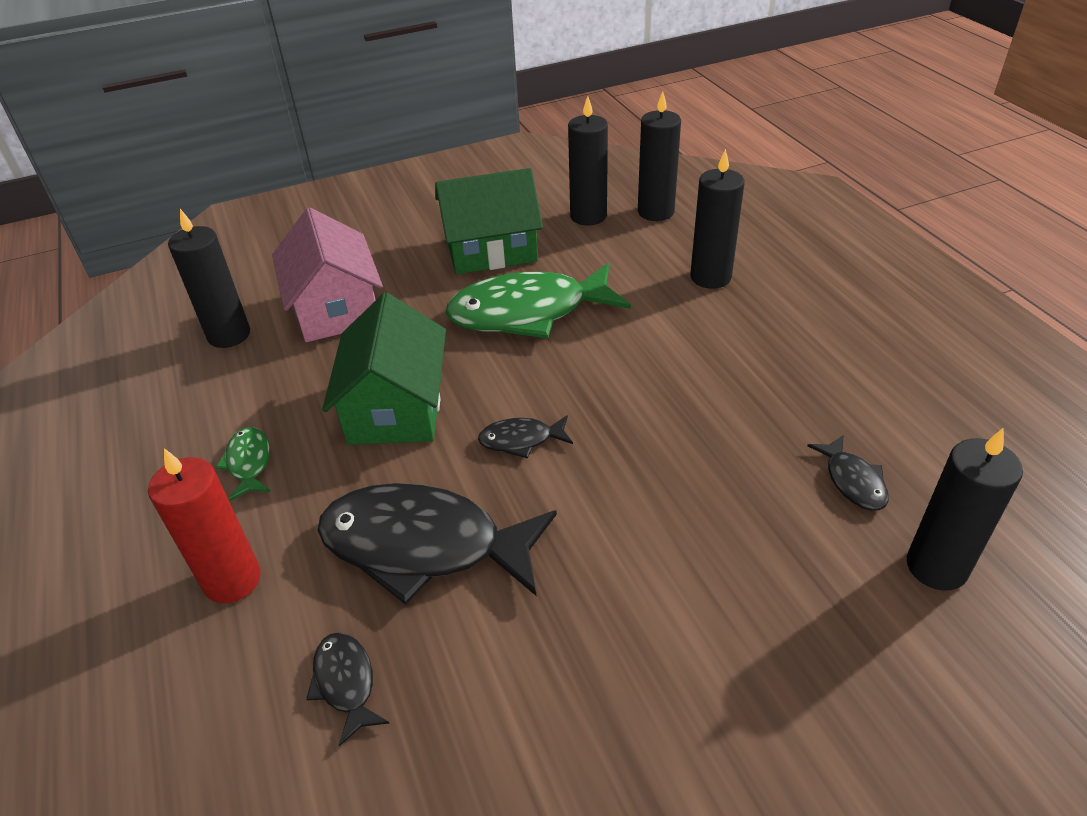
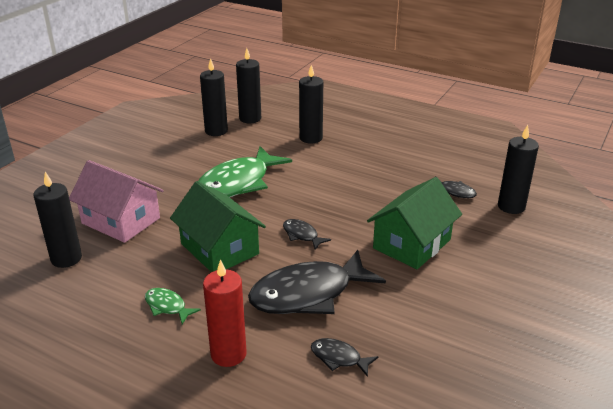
camera: 40 degrees left, 10 degrees down
(491, 249) = (180, 163): green house -> green house (412, 244)
(521, 440) = (302, 235): black fish -> black fish turned 90 degrees clockwise

